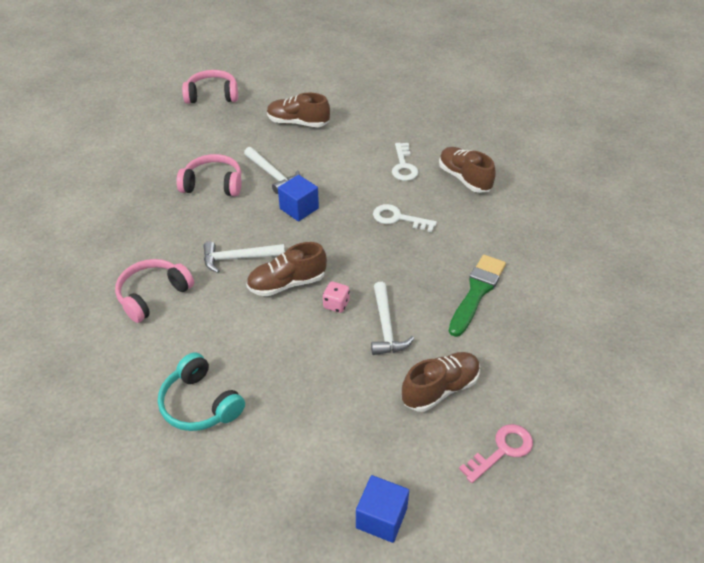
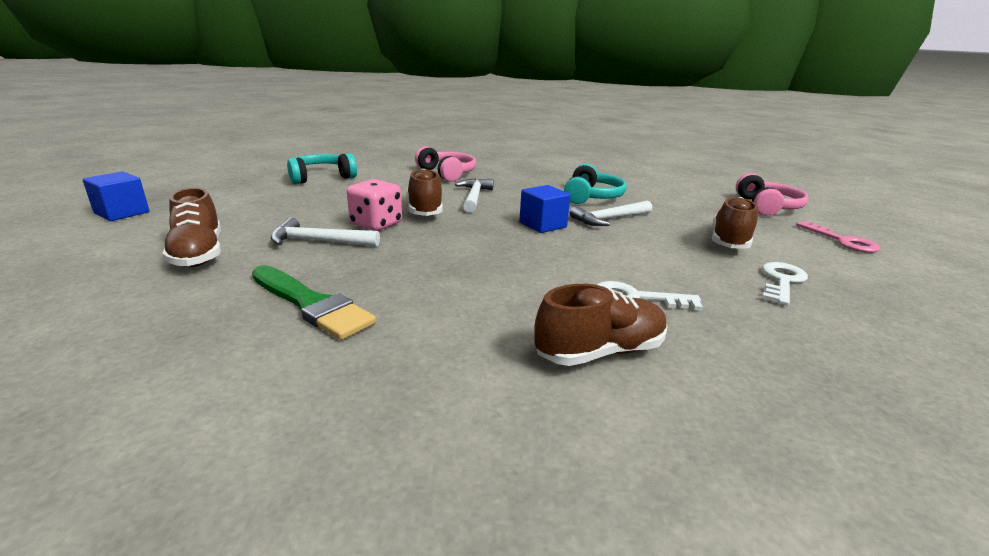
camera: 100 degrees right, 20 degrees down
(213, 184) = (591, 197): pink headphones -> turquoise headphones
(336, 304) = (376, 224): pink dice -> pink dice, size x1.64
(398, 218) = (504, 275): white key -> white key (781, 281)
(502, 450) = (69, 270): pink key -> pink key (842, 241)

